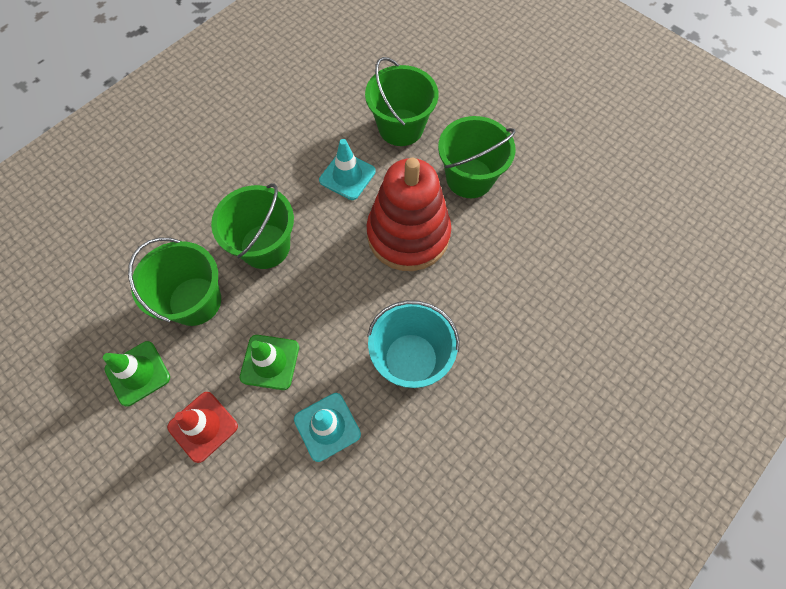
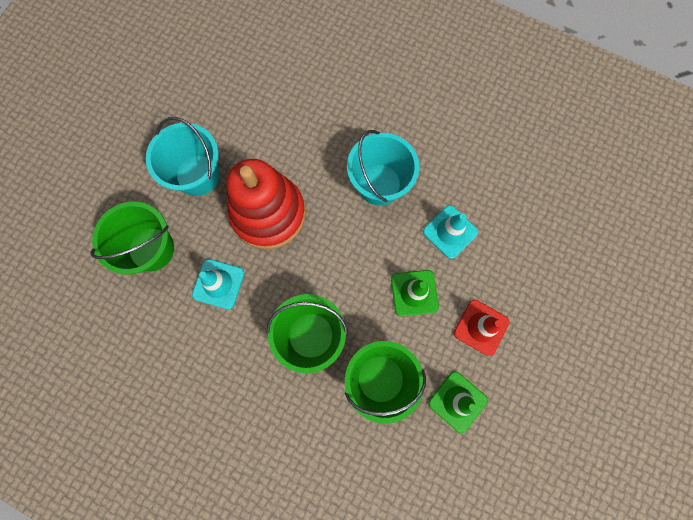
camera: 105 degrees left, 10 degrees up
(469, 178) = (197, 175): green bucket -> turquoise bucket

